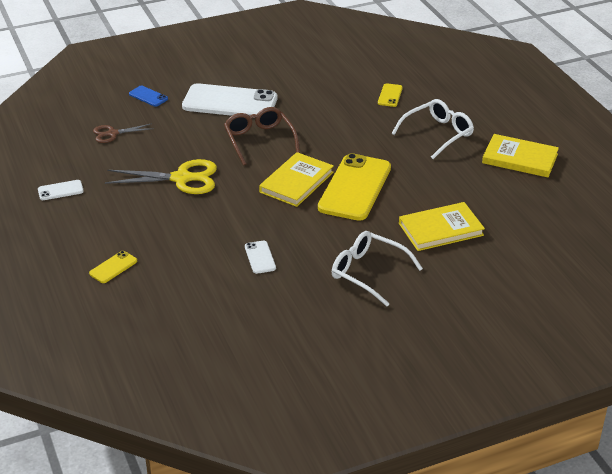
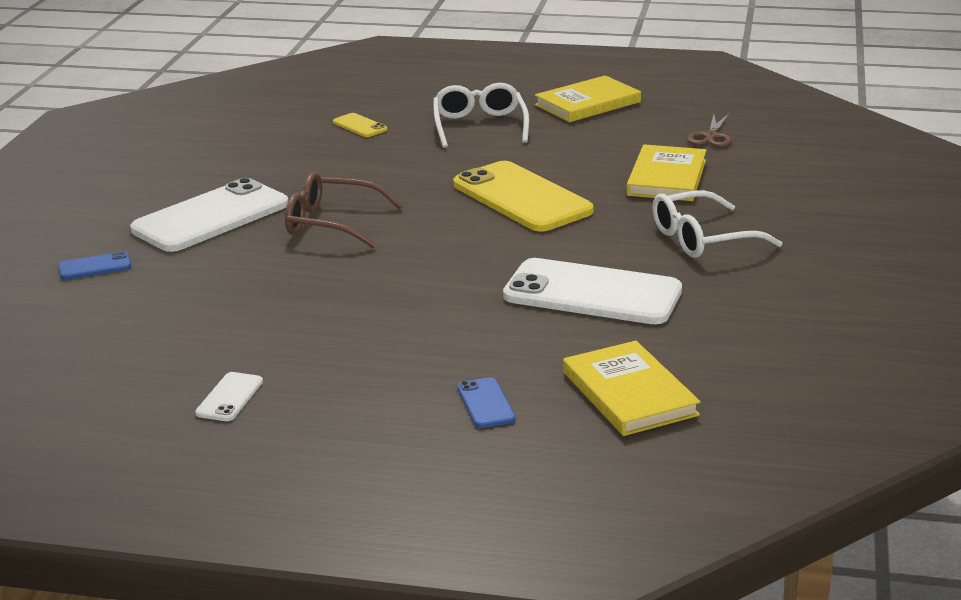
camera: 55 degrees left, 10 degrees down
(112, 133) = (145, 317): brown scissors -> brown scissors (711, 136)
(113, 267) = (486, 403): yellow phone -> blue phone
(181, 178) = (340, 297): yellow scissors -> none
(260, 257) = (592, 293): white phone -> white phone, size x2.31
(296, 182) = (460, 227): yellow book -> yellow book (629, 393)

